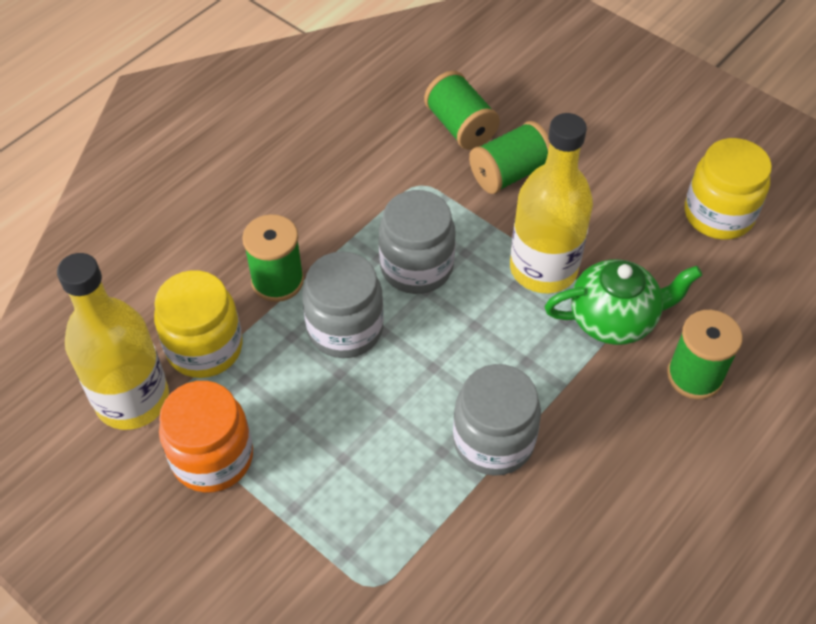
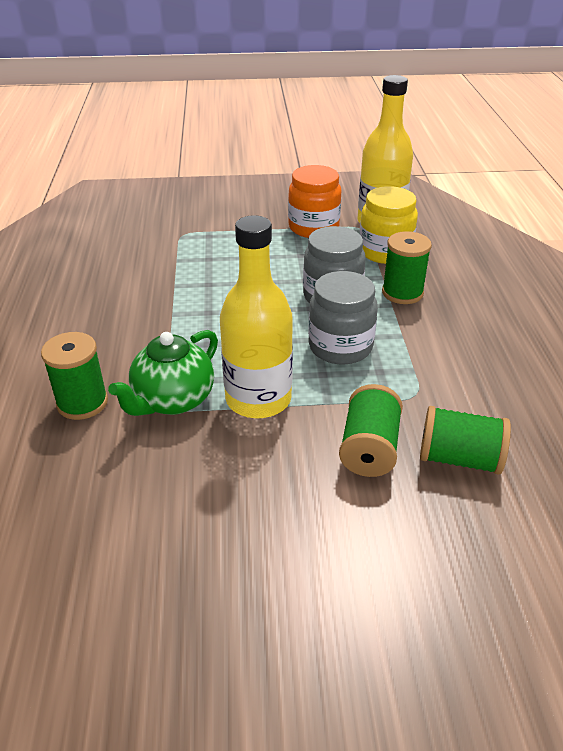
camera: 135 degrees right, 15 degrees down
(493, 441) = (185, 302): grey jar -> none
(718, 215) = (154, 545): yellow jar -> none

